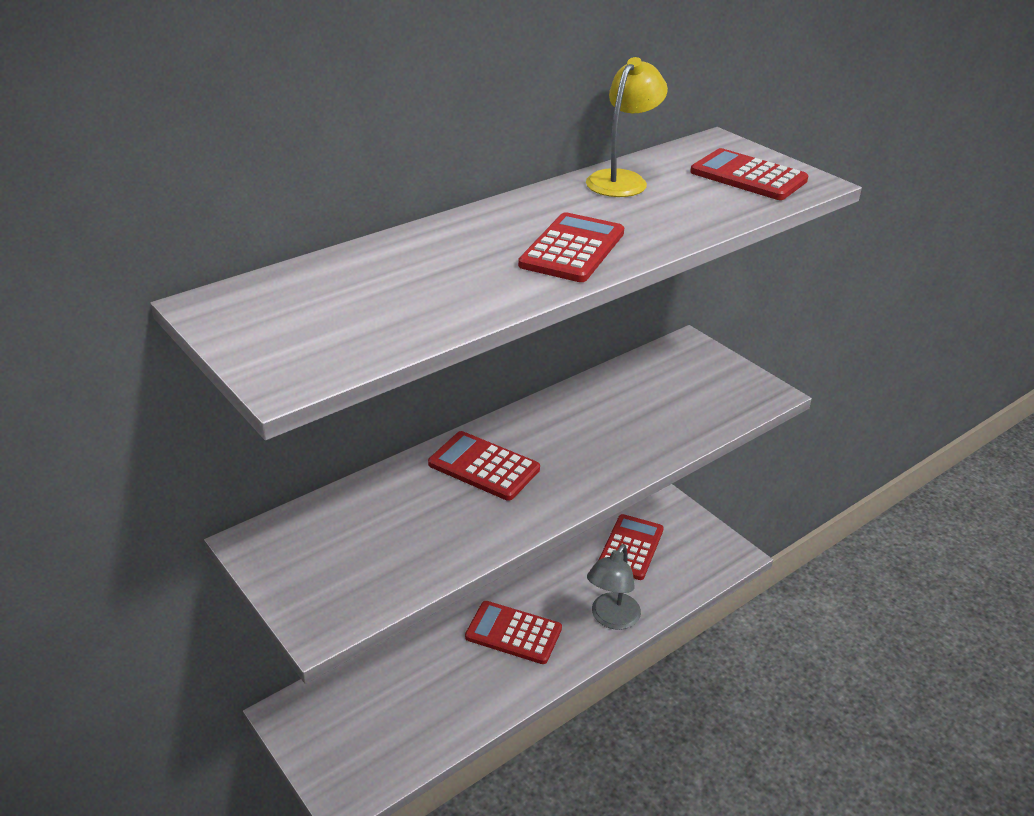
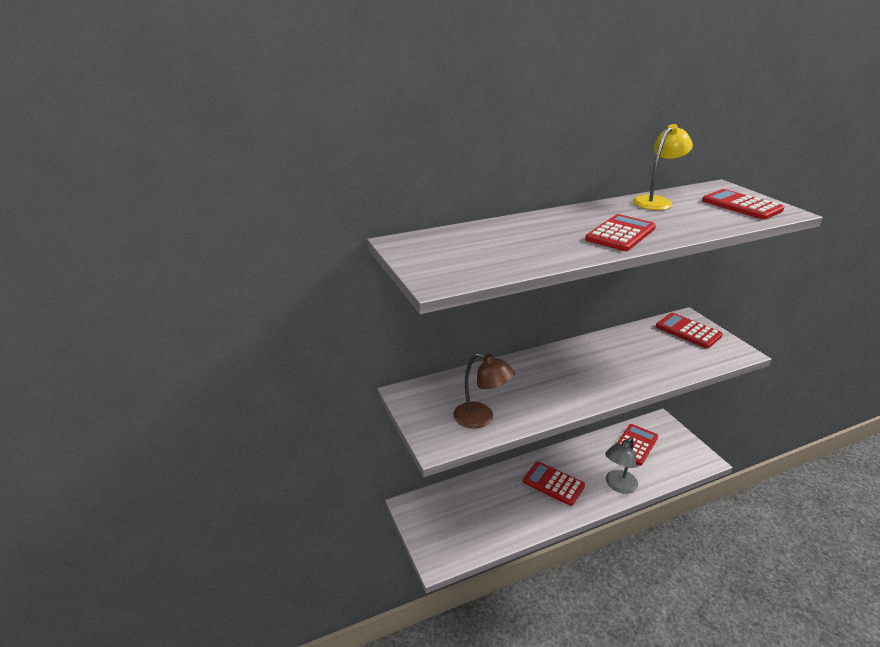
camera: 15 degrees right, 5 degrees down
(387, 567) = (481, 418): none -> brown lamp
(484, 467) = (547, 371): red calculator -> red calculator (688, 331)

